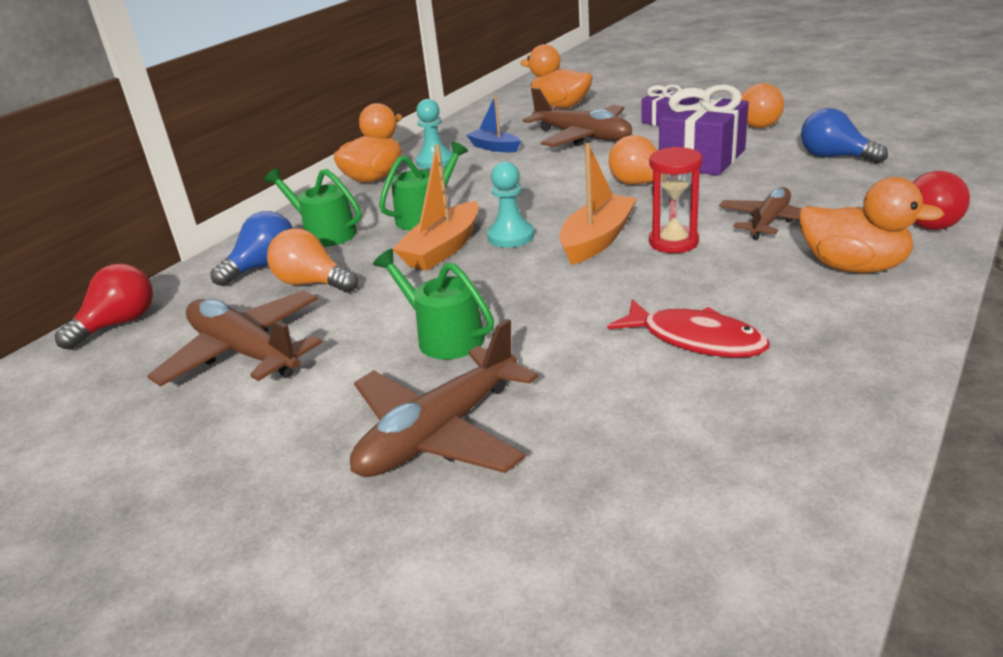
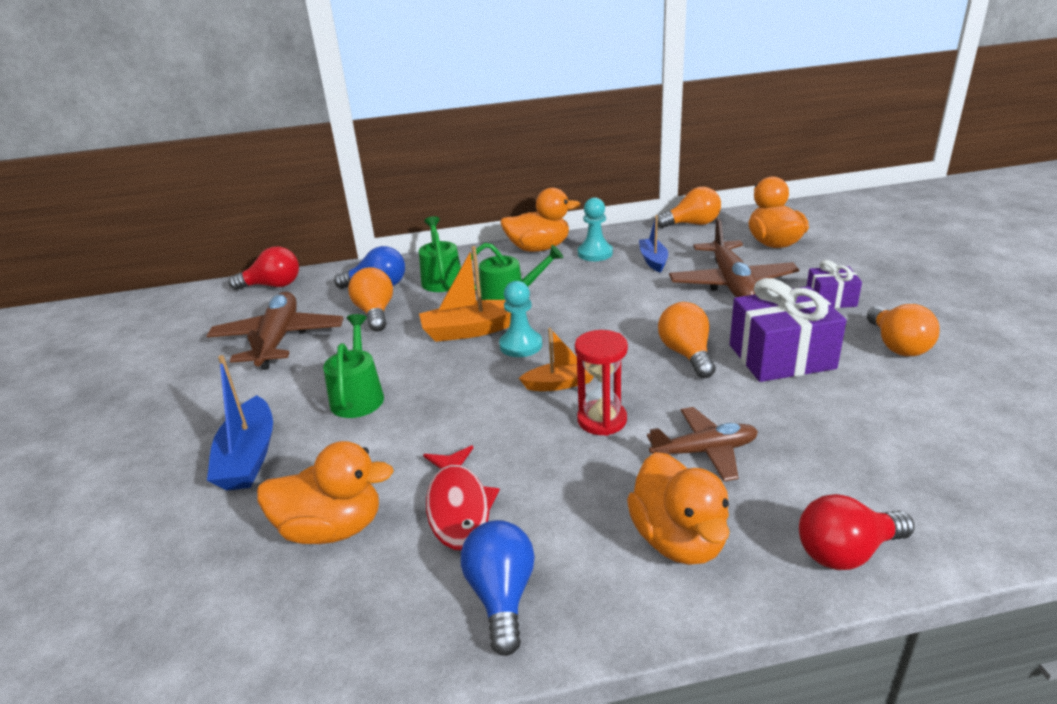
camera: 45 degrees right, 0 degrees up
(440, 433) = (248, 457): brown plane -> blue boat
(474, 117) = (692, 224): none -> orange light bulb
(597, 240) = (561, 383): orange boat -> orange boat, size x0.65
(636, 414) = (332, 528): none -> orange duck
(834, 157) = (906, 426): blue light bulb -> blue light bulb (501, 596)

